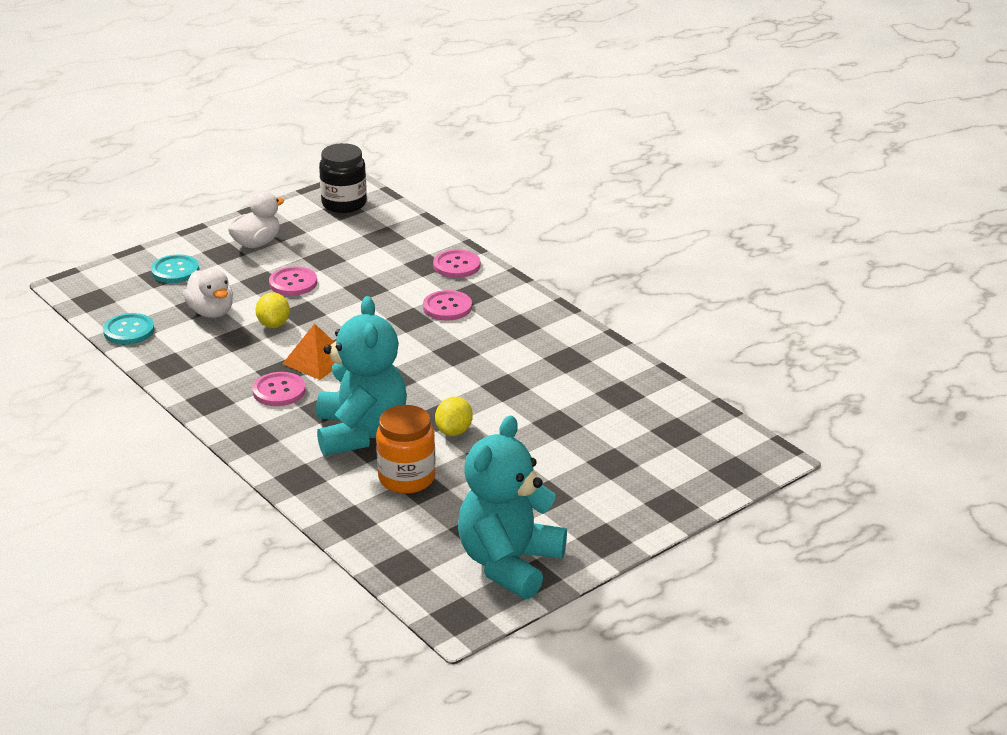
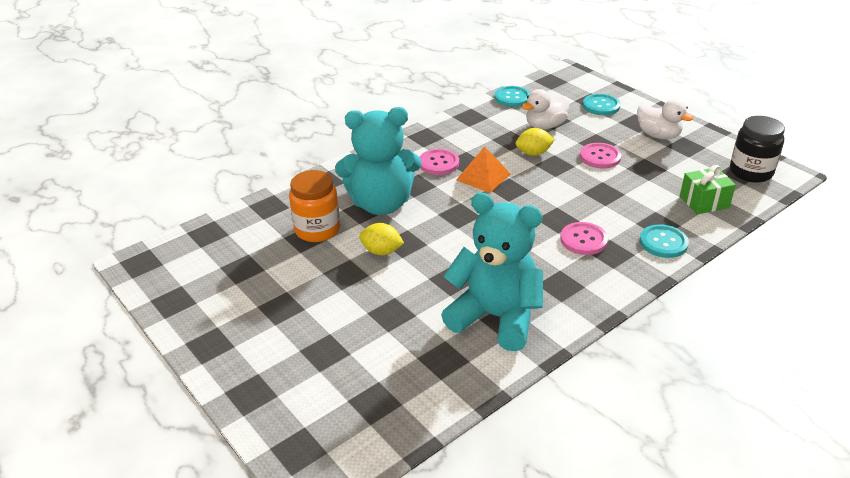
camera: 90 degrees right, 5 degrees up
(392, 235) = (704, 202): none -> green gift
(456, 265) = (663, 242): pink button -> turquoise button
(509, 564) = (193, 287): turquoise teddy bear -> turquoise teddy bear (495, 317)

